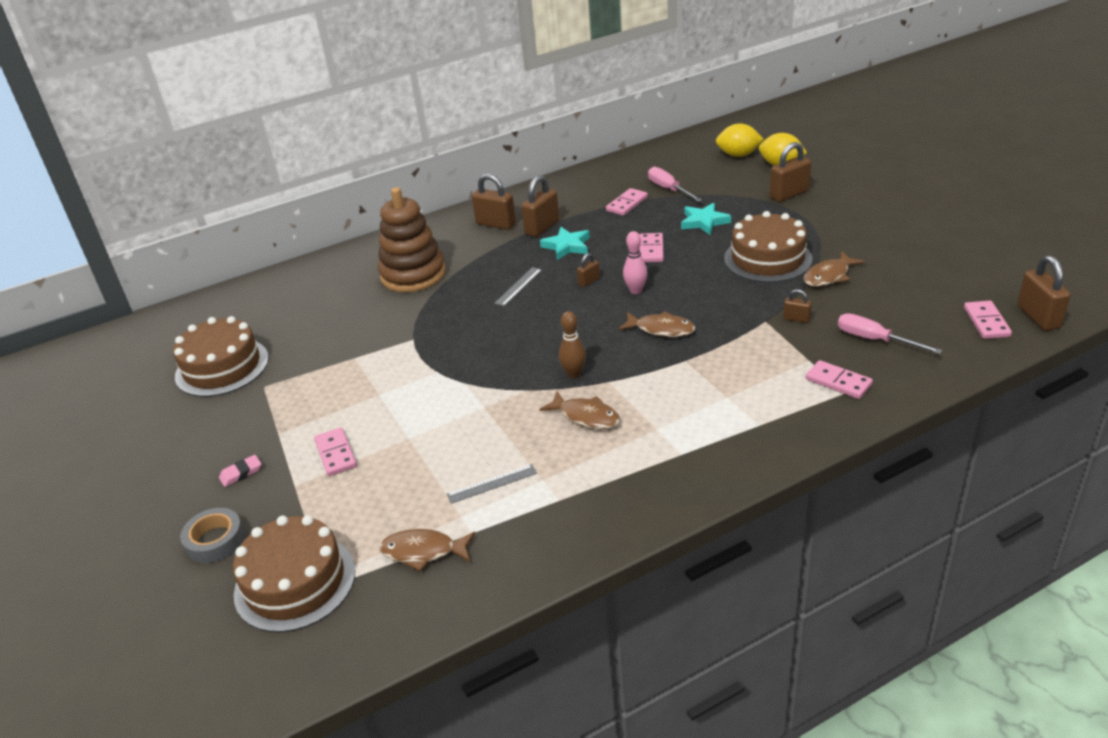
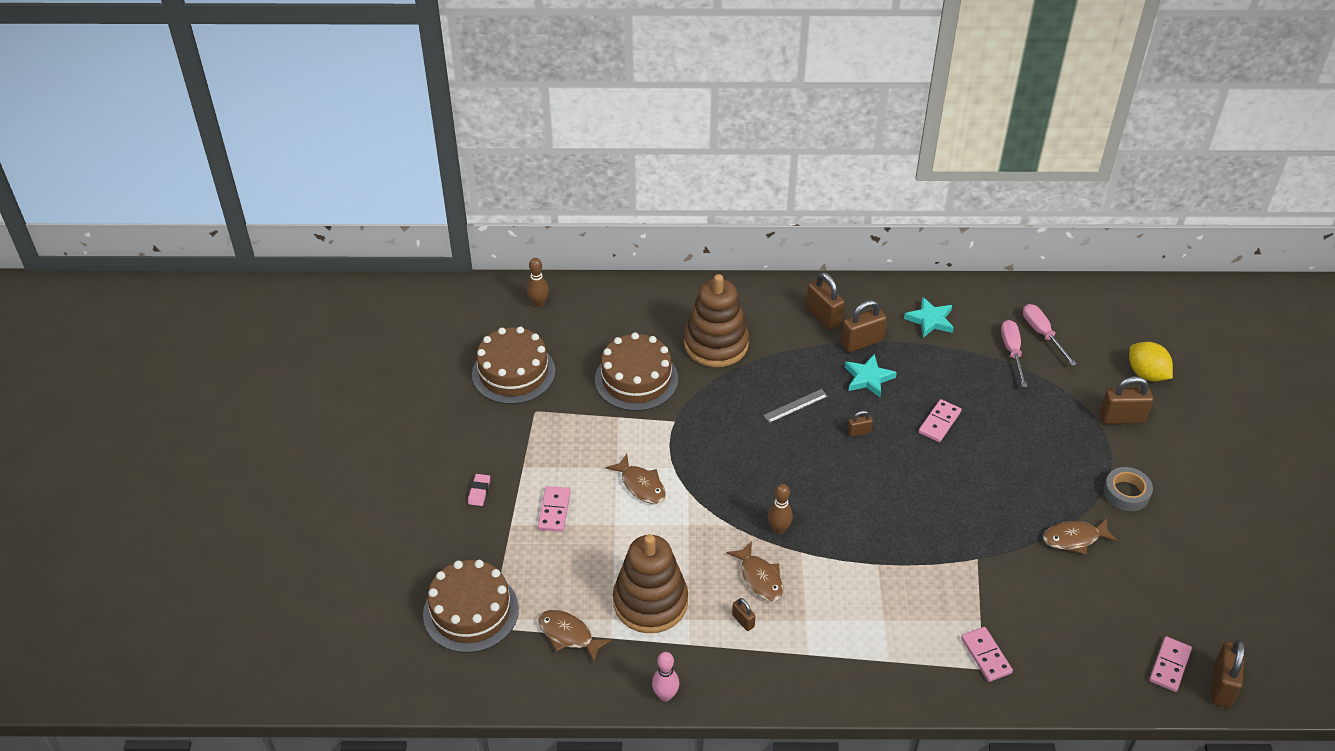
camera: 25 degrees right, 10 degrees up
(215, 540) = (435, 545): grey tape -> grey tape (1126, 493)
(218, 309) = (538, 303): none -> brown bowling pin
(241, 473) = (479, 491): pink eraser -> pink eraser turned 75 degrees counterclockwise
(492, 483) = (650, 602): grey ruler -> brown stacking toy
(627, 204) = (959, 351): pink domino -> none
(635, 290) = (891, 464): pink bowling pin -> pink bowling pin (665, 695)
(661, 329) = (882, 520): brown fish -> brown fish (641, 485)
(704, 222) = (1013, 412): turquoise star -> turquoise star (930, 320)
(738, 155) = (1115, 338): yellow lemon -> none
(767, 258) = (1036, 488): brown cake -> brown cake (636, 379)
(796, 319) = (1005, 571): brown padlock -> brown padlock (743, 621)
(874, 340) = (1054, 630): pink screwdriver -> pink screwdriver (1042, 334)

